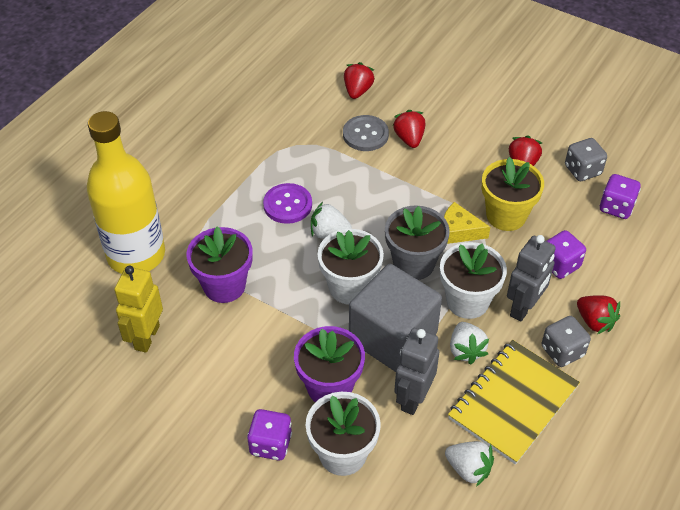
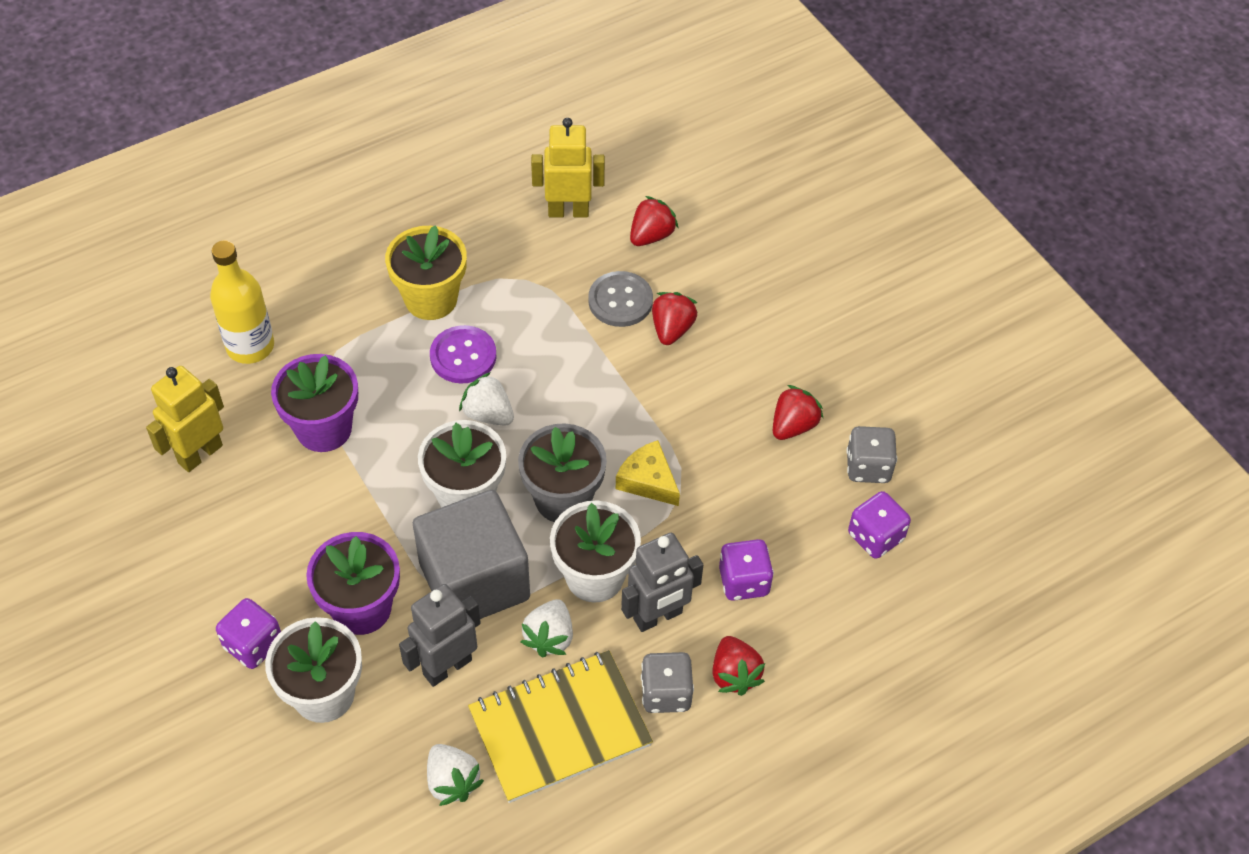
camera: 25 degrees right, 5 degrees up
(136, 255) = (250, 346): yellow bottle -> yellow bottle, size x0.63
(295, 96) = (568, 211): none -> yellow robot
(506, 215) = (722, 486): yellow flower pot -> yellow flower pot (431, 299)

